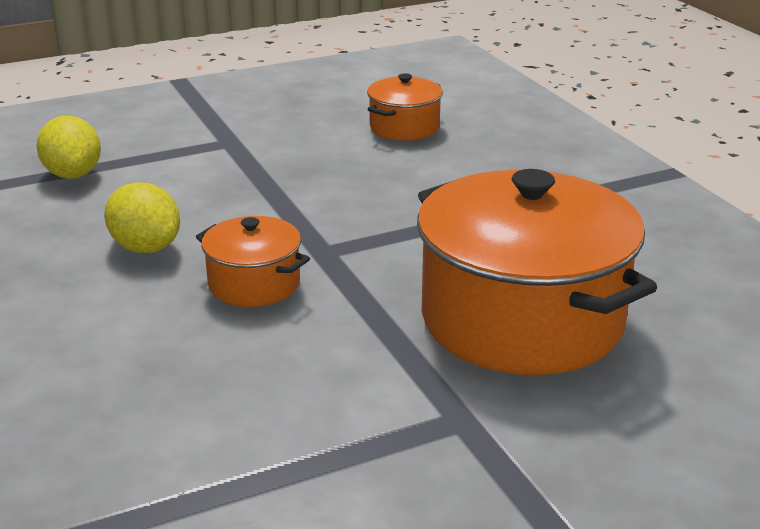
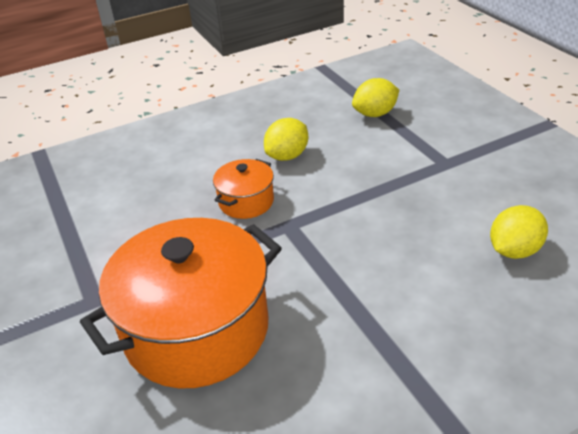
camera: 90 degrees right, 10 degrees up
(404, 127) = (513, 250): orange pot -> yellow lemon

